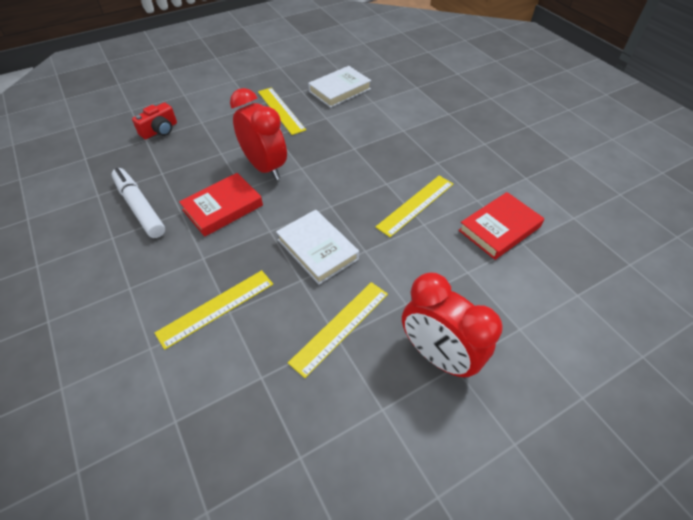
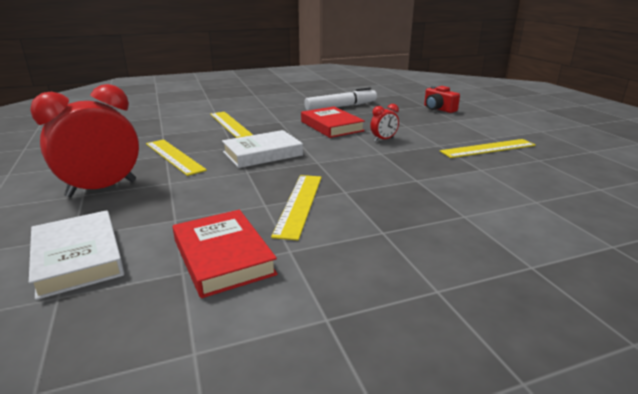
camera: 100 degrees right, 25 degrees down
(265, 167) = (383, 139): red clock -> red clock, size x0.46
(339, 90) = (555, 181): white book -> white book (78, 258)
(416, 205) = (299, 204): yellow ruler -> yellow ruler turned 45 degrees clockwise

